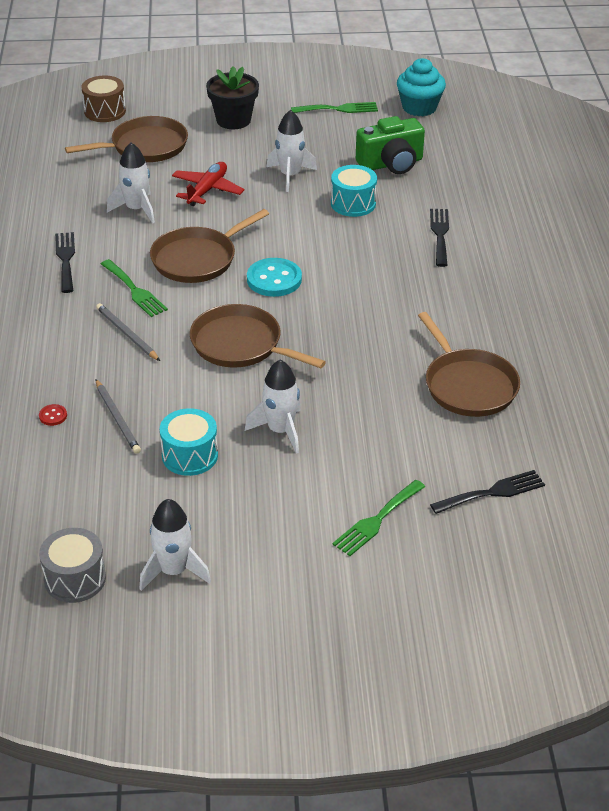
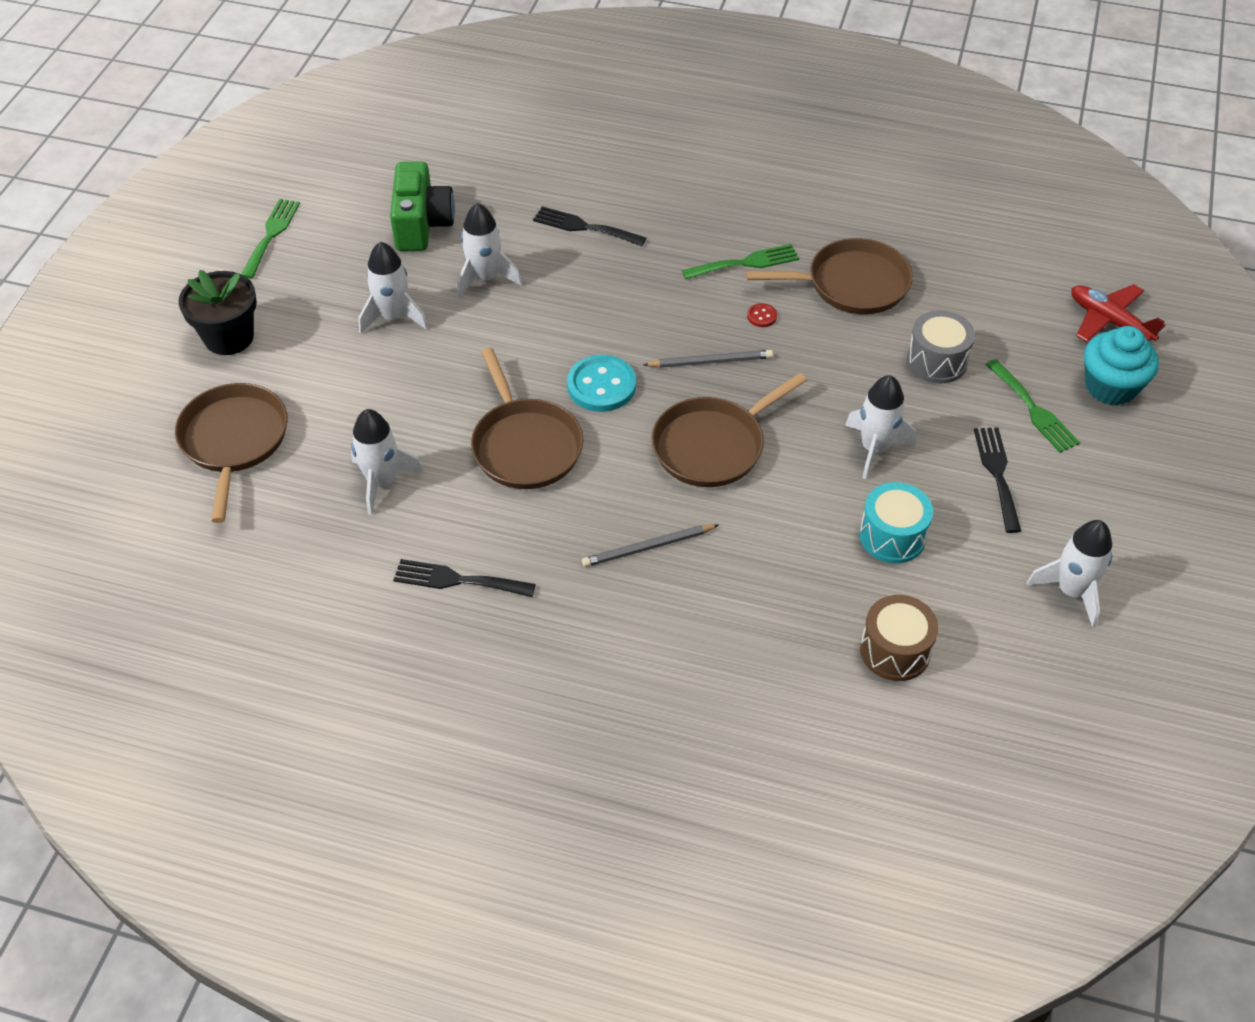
camera: 70 degrees left, 10 degrees up
(53, 416) = (780, 653): red button -> red button (761, 316)
(75, 579) = (1066, 682): grey drum -> grey drum (936, 361)
(105, 111) = (110, 465): brown drum -> brown drum (895, 651)
(117, 418) = (806, 589): grey pencil -> grey pencil (710, 361)
(135, 290) = (562, 521): green fork -> green fork (746, 263)
(207, 190) = (379, 401): red plane -> red plane (1109, 321)
(353, 203) = (485, 278): turquoise drum -> white rocket
(419, 107) = (316, 167): turquoise cupcake -> turquoise cupcake (1110, 387)
(492, 492) = (1015, 315): black fork -> black fork (997, 474)

